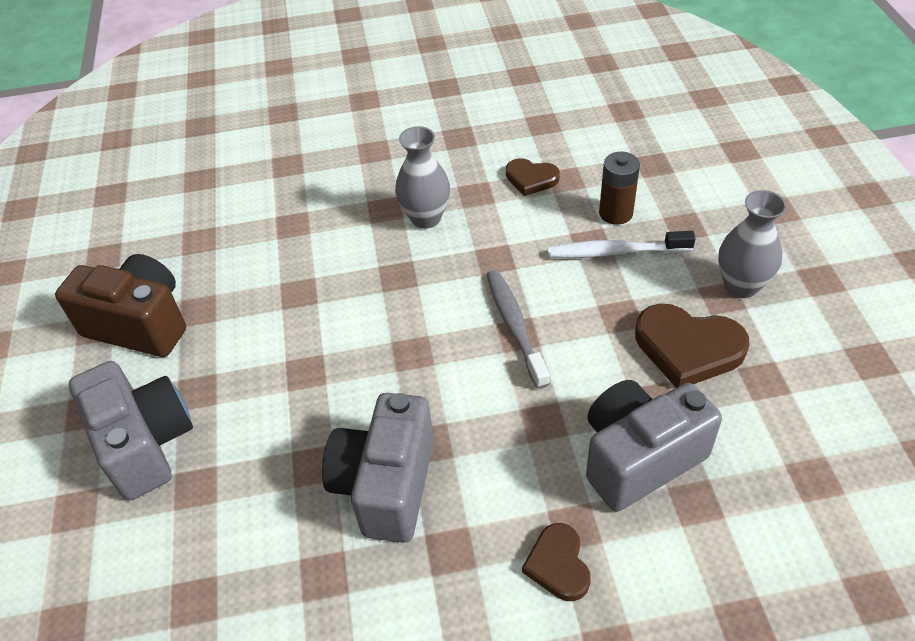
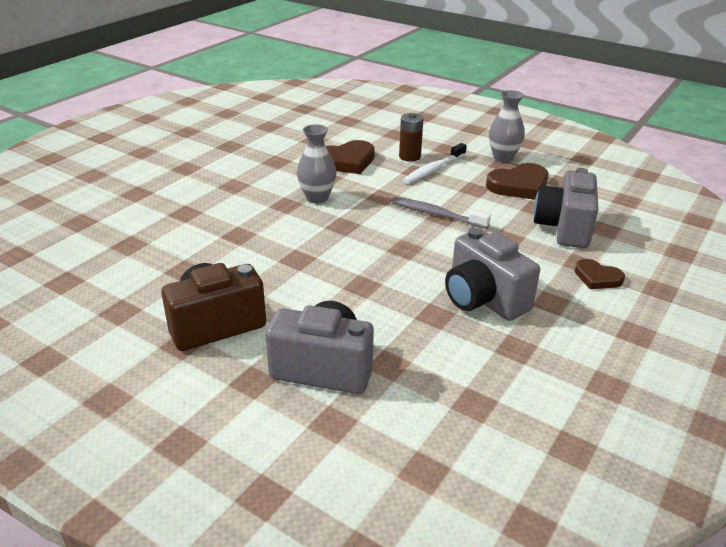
camera: 50 degrees left, 15 degrees down
(531, 179) = (346, 161): brown heart -> brown heart, size x1.68

